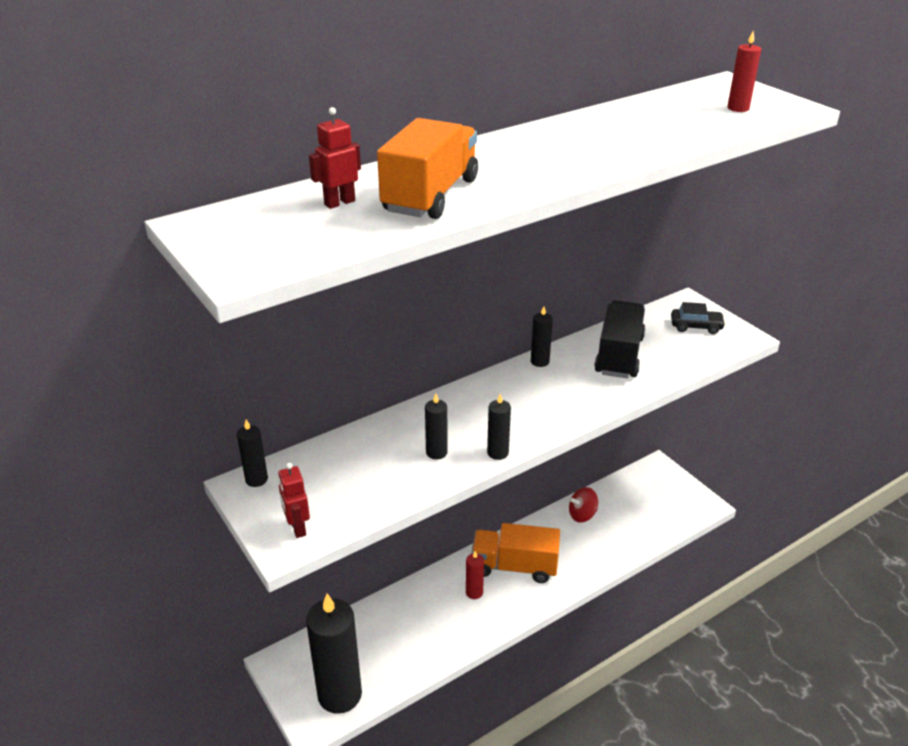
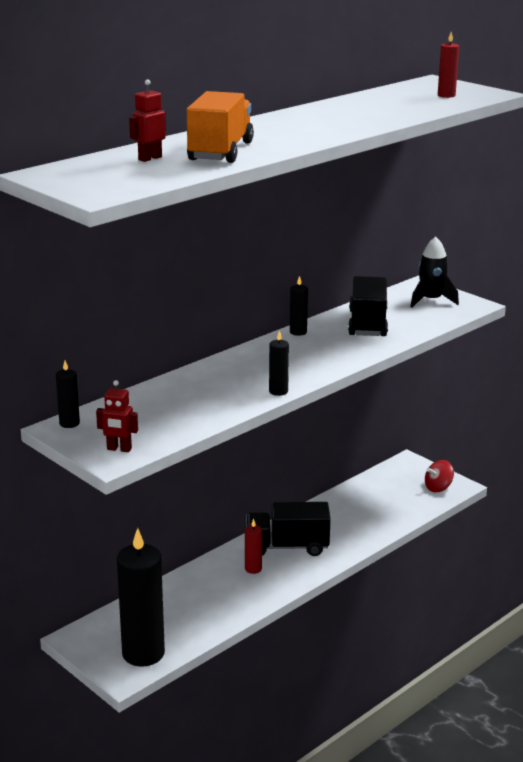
camera: 10 degrees left, 10 degrees down
(297, 528) = (119, 449): red robot -> red robot turned 45 degrees counterclockwise
(436, 452) = (224, 395): black candle -> none
(514, 566) = (287, 547): orange truck -> black truck
(582, 515) = (343, 503): red spinning top -> red spinning top (438, 488)
(696, 326) = (431, 300): black car -> black rocket

